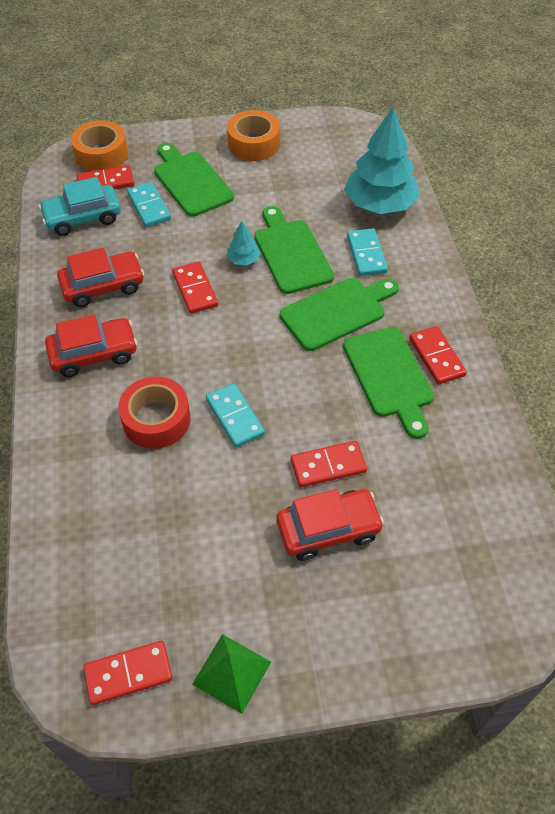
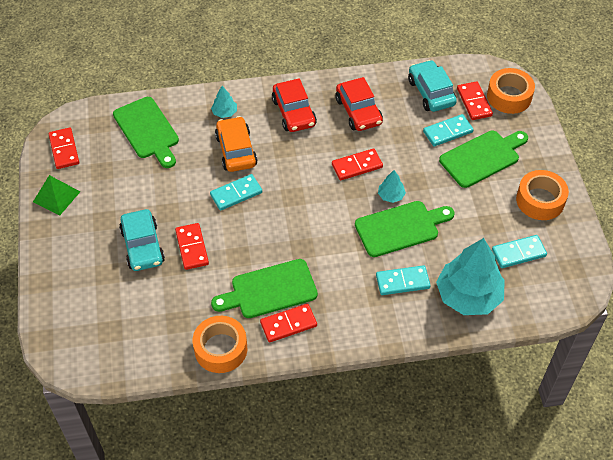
camera: 90 degrees right, 0 degrees up
(80, 436) = (224, 112): none -> turquoise tree
(156, 419) = (236, 150): red tape -> orange car
(322, 164) = (518, 253): none -> turquoise domino
(328, 529) = (142, 246): red car -> turquoise car
(337, 312) = (335, 258): green cutting board -> green cutting board (147, 130)
(482, 425) = (220, 349): none -> orange tape

